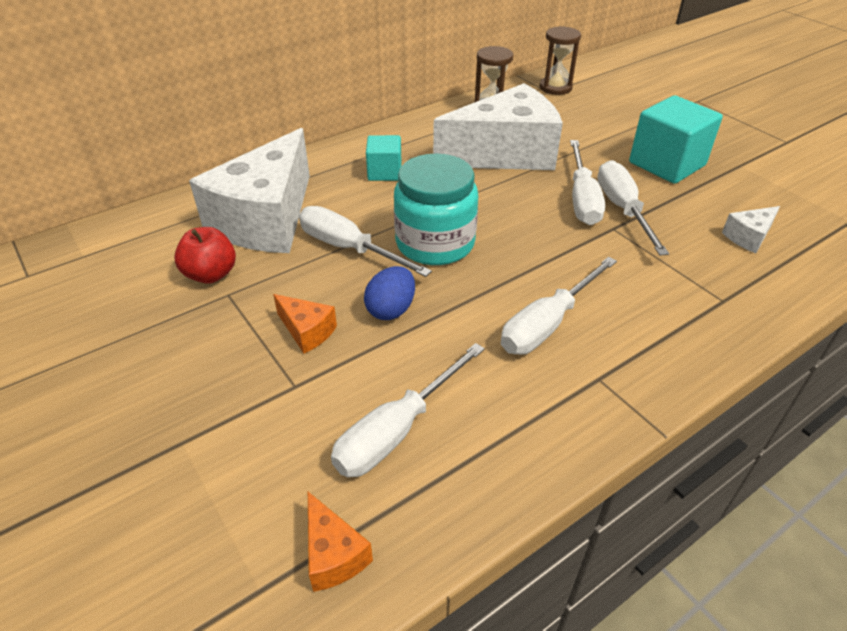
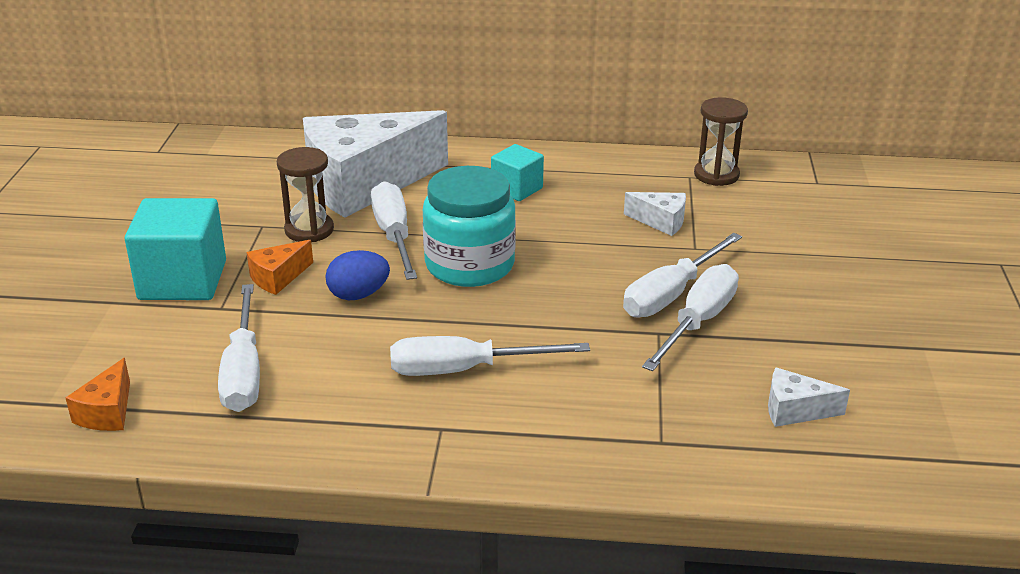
camera: 40 degrees right, 10 degrees down
(211, 274) = (269, 206): red apple -> none
(307, 331) = (278, 278): orange cheese -> orange cheese turned 60 degrees clockwise
(397, 430) = (243, 372): white screwdriver -> white screwdriver turned 90 degrees counterclockwise
(505, 154) = (661, 222): white cheese -> white cheese, size x0.40
(555, 87) = (833, 181): brown hourglass -> brown hourglass (309, 230)
(667, 164) = (829, 306): turquoise cube -> turquoise cube (183, 280)

